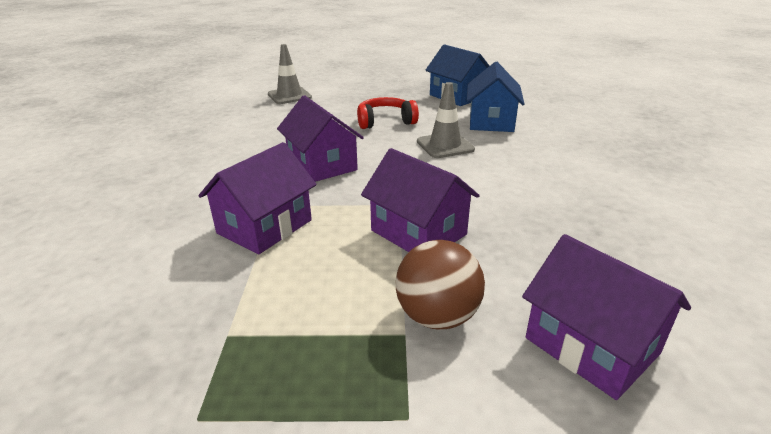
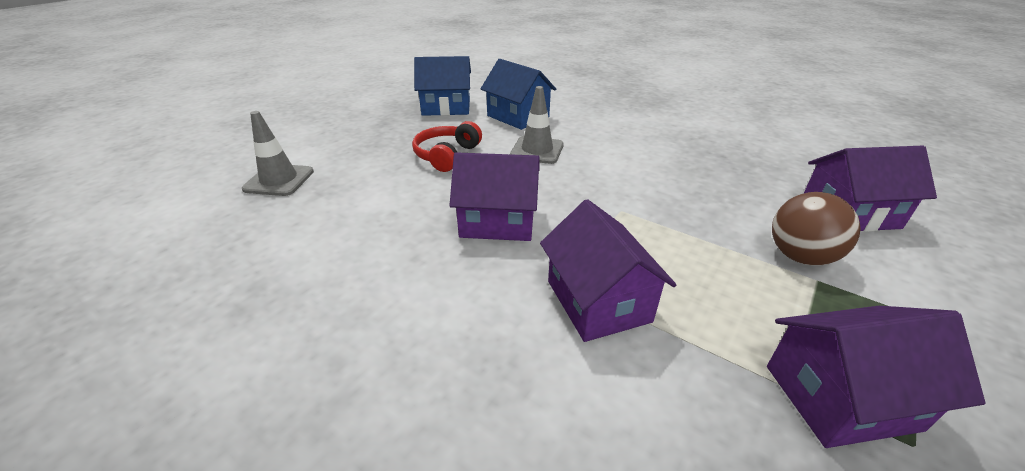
camera: 55 degrees left, 5 degrees up
(418, 232) = (675, 219): purple house -> purple house (840, 397)

